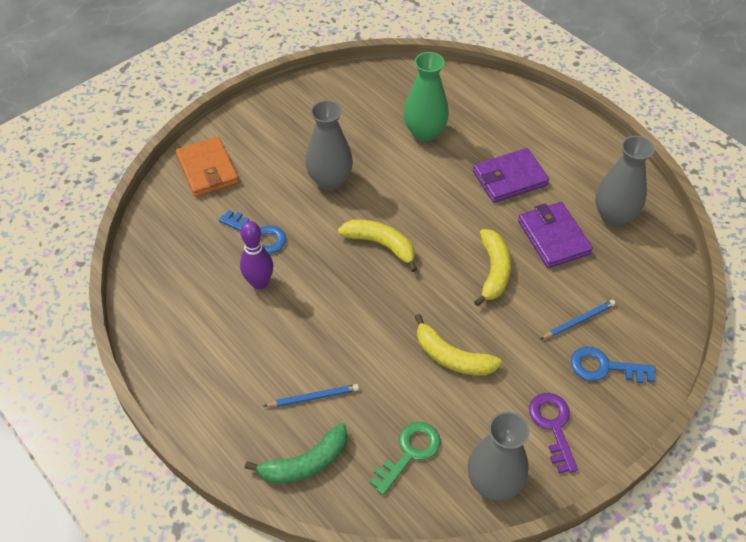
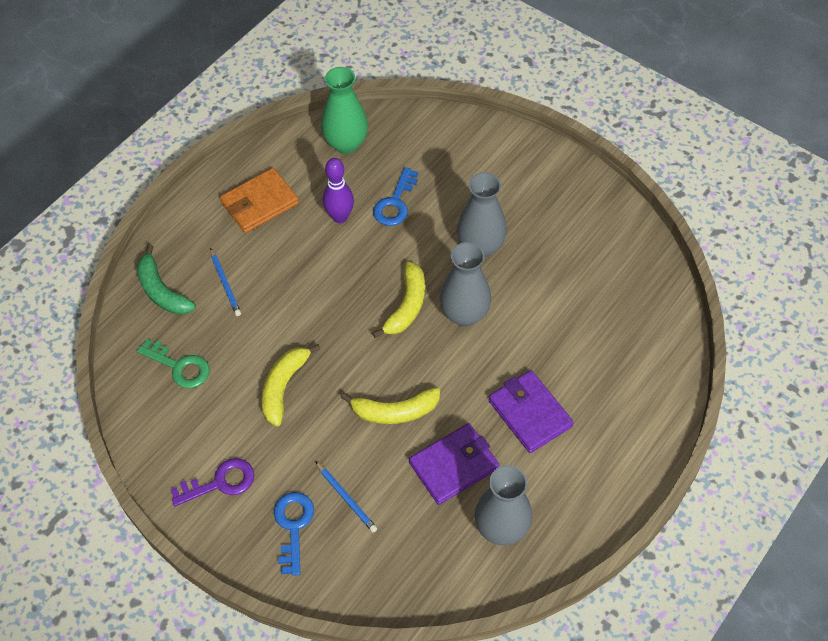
camera: 80 degrees right, 5 degrees up
(207, 170) = (467, 144): orange wallet -> orange wallet (260, 203)
(424, 132) = (575, 320): green vase -> green vase (346, 143)
(493, 482) = (157, 437): grey vase -> grey vase (464, 314)

